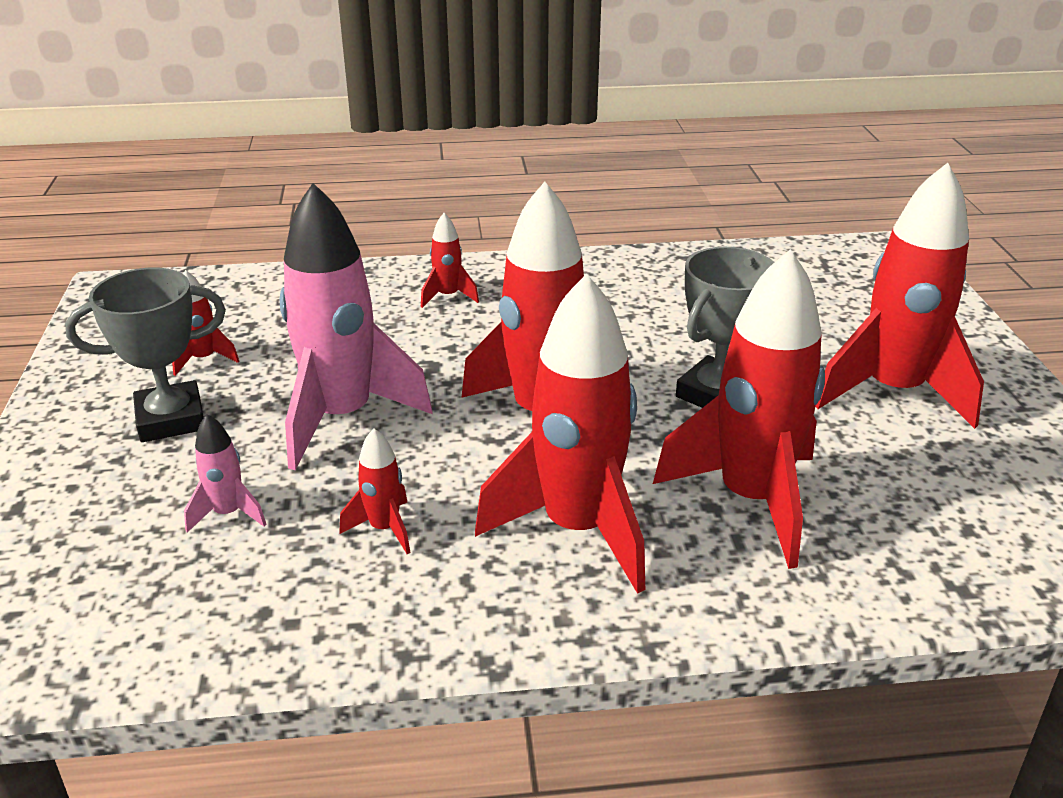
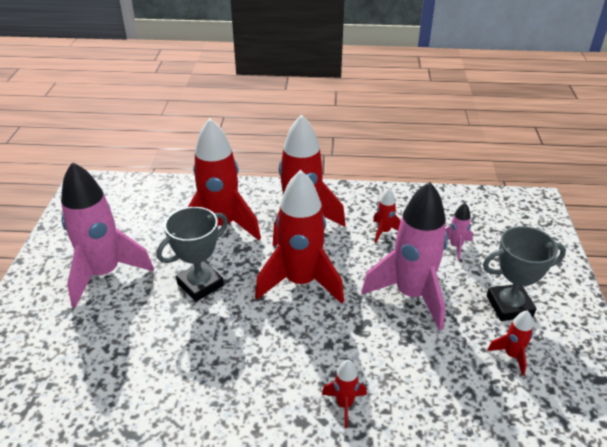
camera: 170 degrees left, 5 degrees up
(892, 392) = (104, 274): red rocket -> pink rocket

